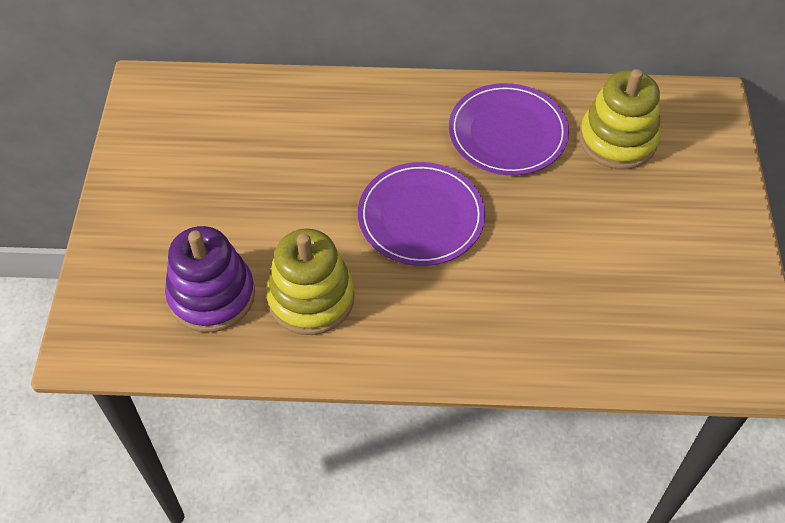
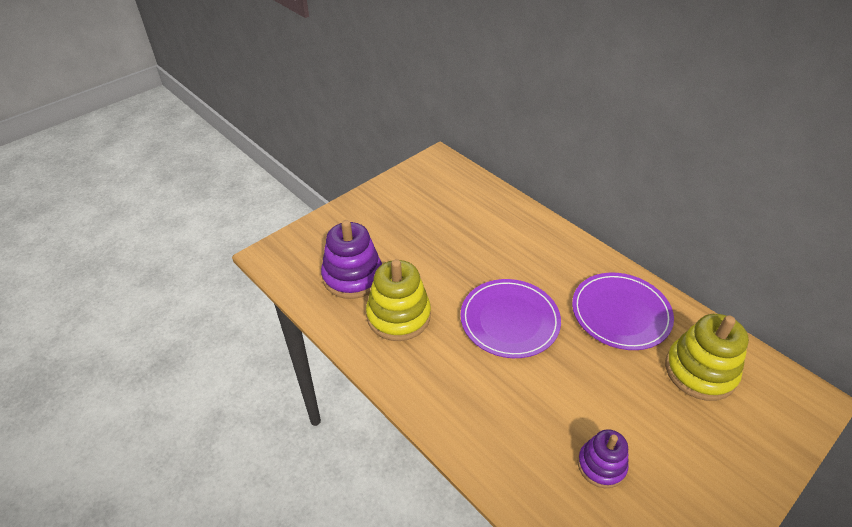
camera: 45 degrees right, 10 degrees down
(624, 286) = (601, 465): none -> purple stacking toy

